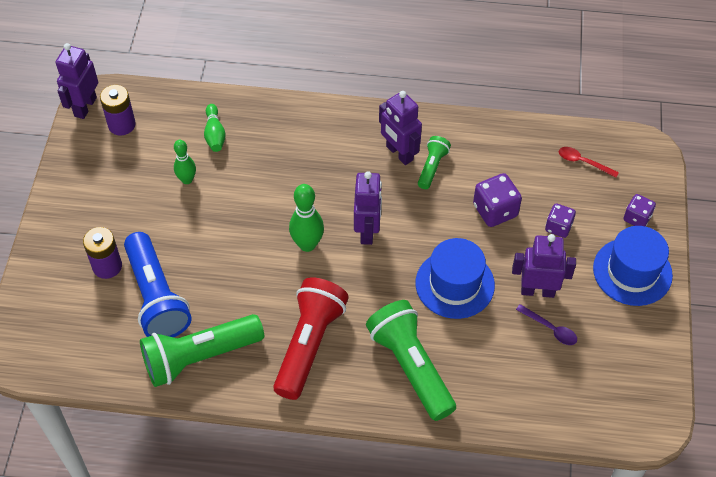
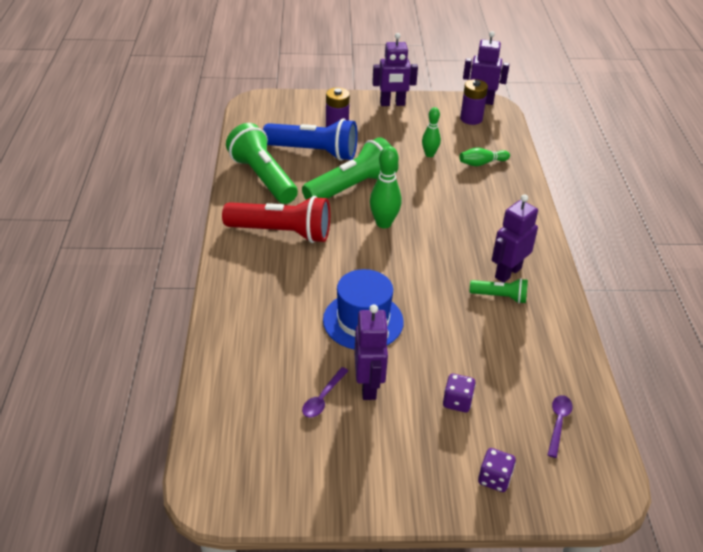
camera: 80 degrees right, 15 degrees down
(156, 297) = (314, 152): blue flashlight -> blue flashlight turned 135 degrees counterclockwise
(367, 231) = (408, 258): purple robot -> purple robot (392, 104)
(411, 366) = (266, 296): green flashlight -> green flashlight (352, 187)
(495, 210) = (462, 347): purple dice -> none
(583, 162) = (558, 423): red spoon -> purple spoon
(632, 271) = (414, 474): blue hat -> none

